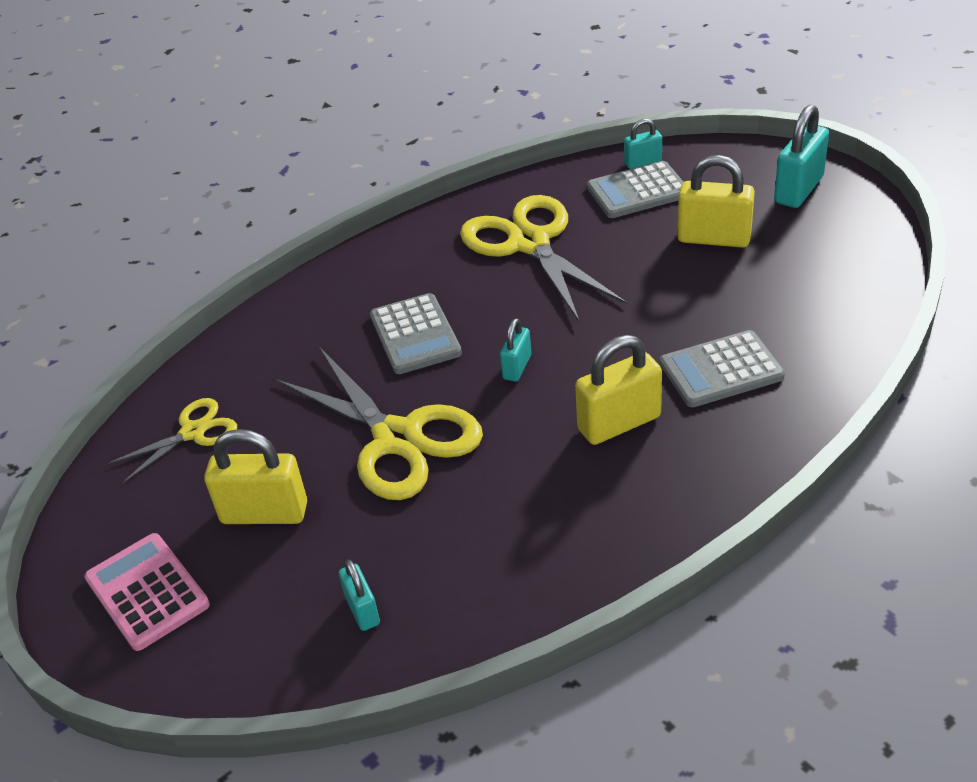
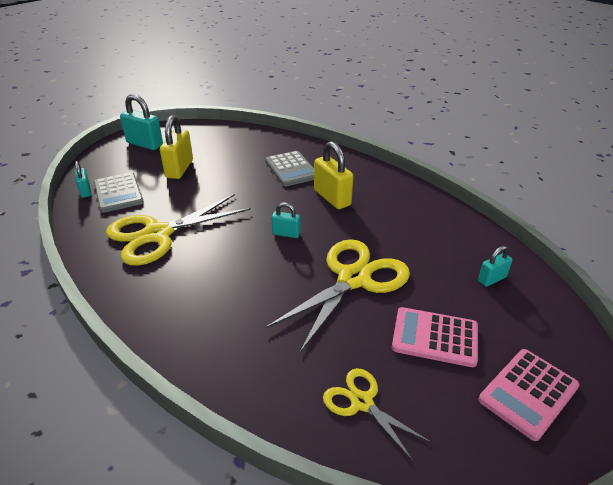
camera: 100 degrees left, 5 degrees down
(264, 513) = (435, 337): yellow padlock -> pink calculator
(415, 335) = (249, 281): grey calculator -> none

